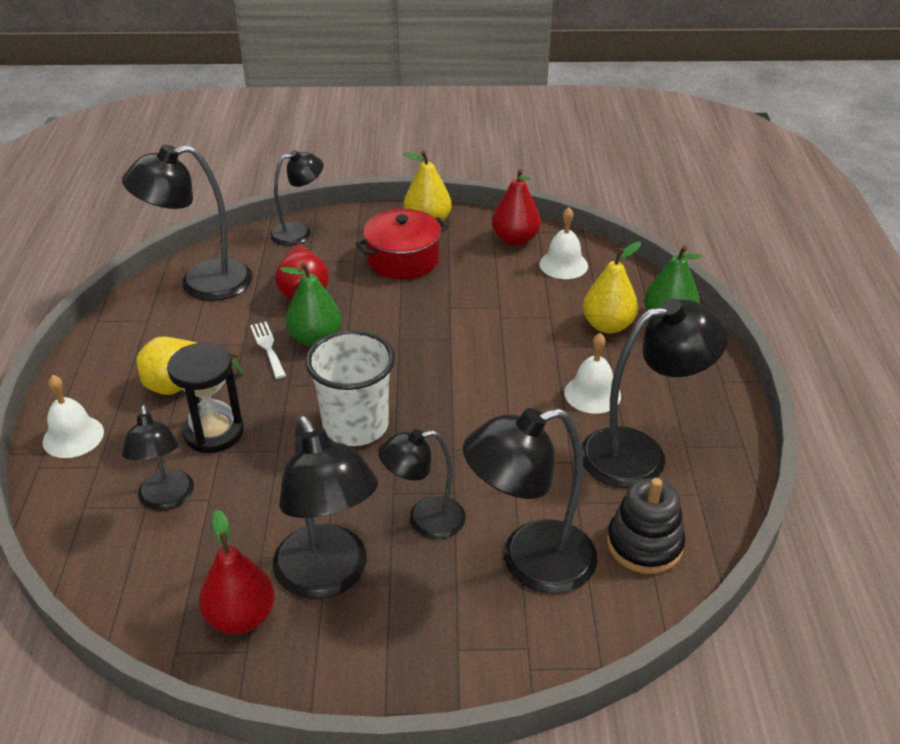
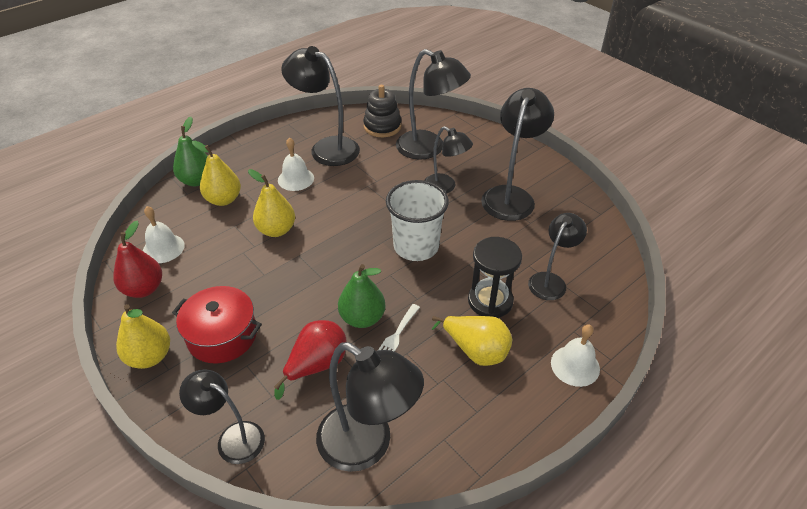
camera: 130 degrees left, 5 degrees up
(241, 617) = (562, 207): red pear -> none
(509, 340) = (276, 230): none -> yellow pear

